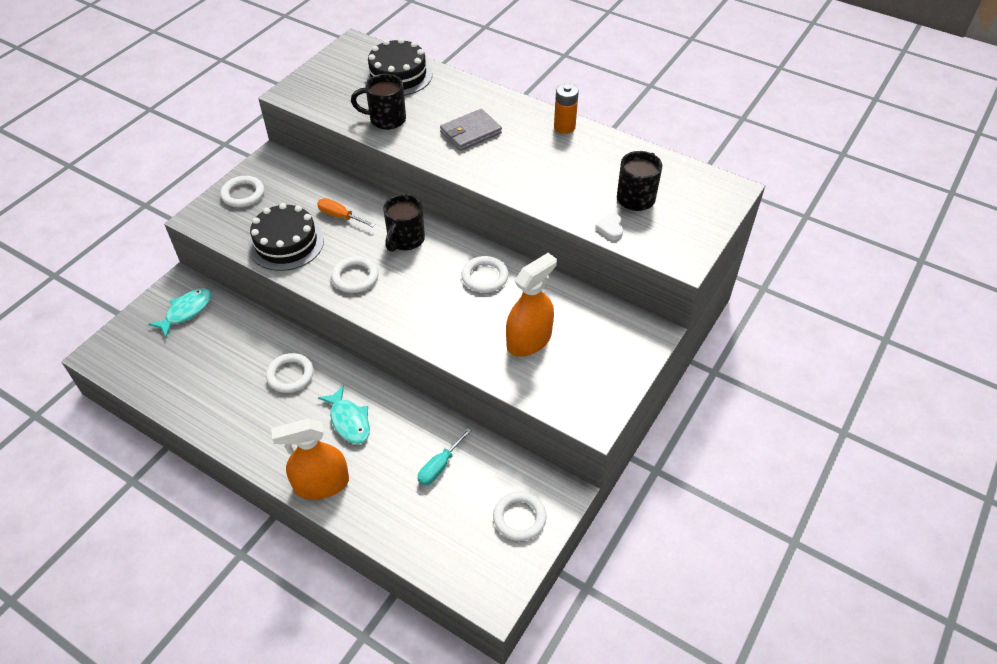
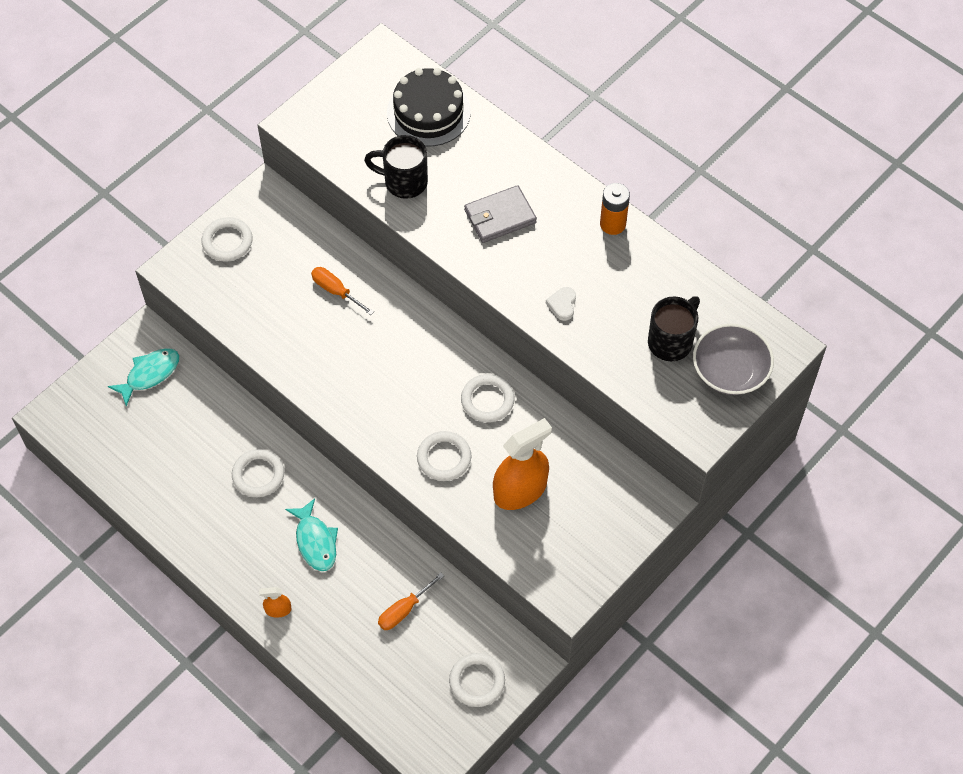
camera: 10 degrees right, 10 degrees up
(286, 243) = (270, 320): black cake -> none
(321, 484) = (278, 610): orange spray bottle -> orange spray bottle, size x0.45
(355, 277) = (342, 378): white ring -> white ring (444, 458)
(405, 240) = (406, 336): black mug -> none
(439, 466) = (404, 610): turquoise screwdriver -> orange screwdriver
(610, 228) = (630, 379): white heart -> white heart (562, 305)
(692, 212) = (730, 371): none -> grey bowl

